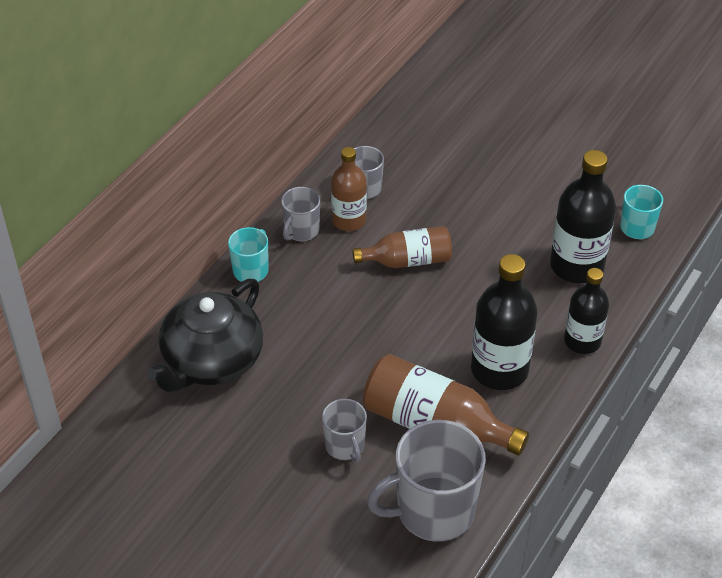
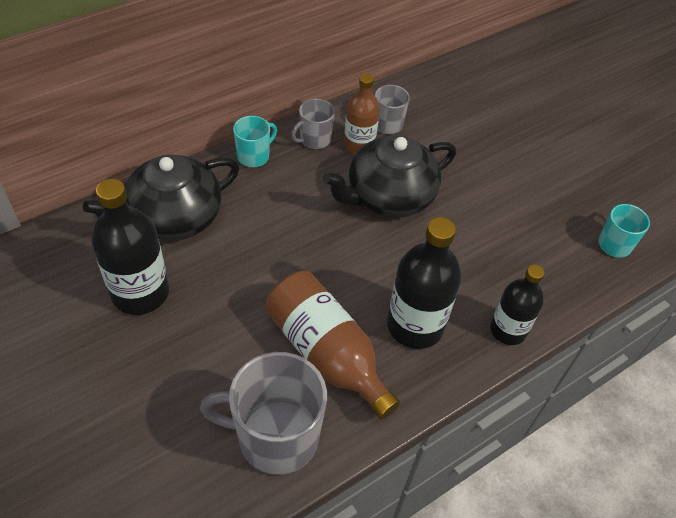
camera: 20 degrees right, 5 degrees up
(345, 446) = (235, 339): grey mug -> none
(408, 260) = (389, 197): brown bottle -> black teapot
(576, 266) = (539, 258): black bottle -> black bottle (140, 293)

